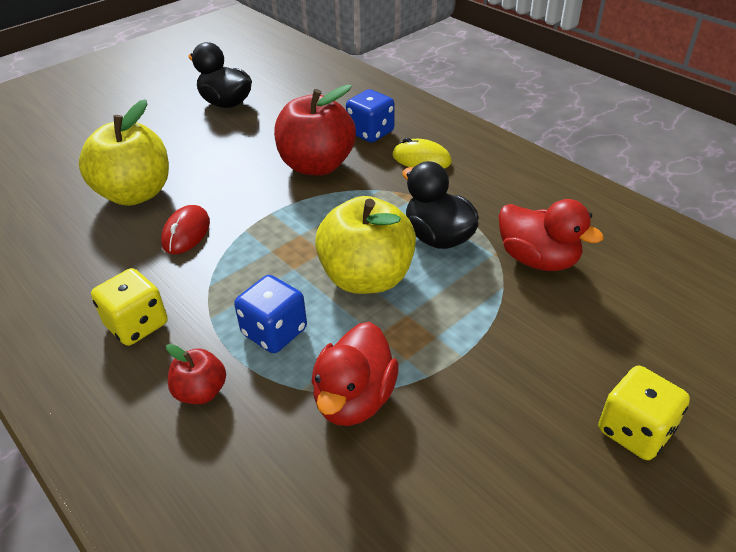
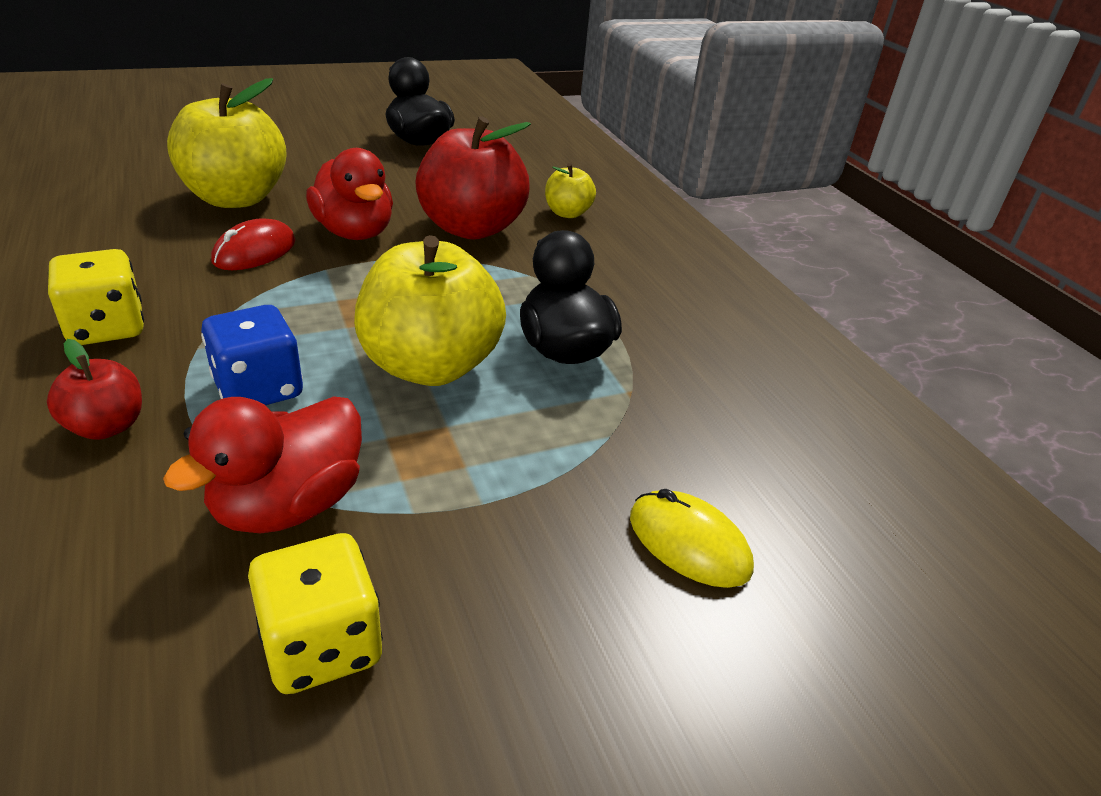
camera: 15 degrees right, 5 degrees down
(370, 132) = (567, 213): blue dice -> yellow apple
(421, 159) = (610, 257): yellow mouse -> yellow mouse (689, 543)
(538, 259) = (686, 418): red duck -> red duck (354, 232)
(634, 430) = (674, 709): yellow dice -> yellow dice (321, 644)

